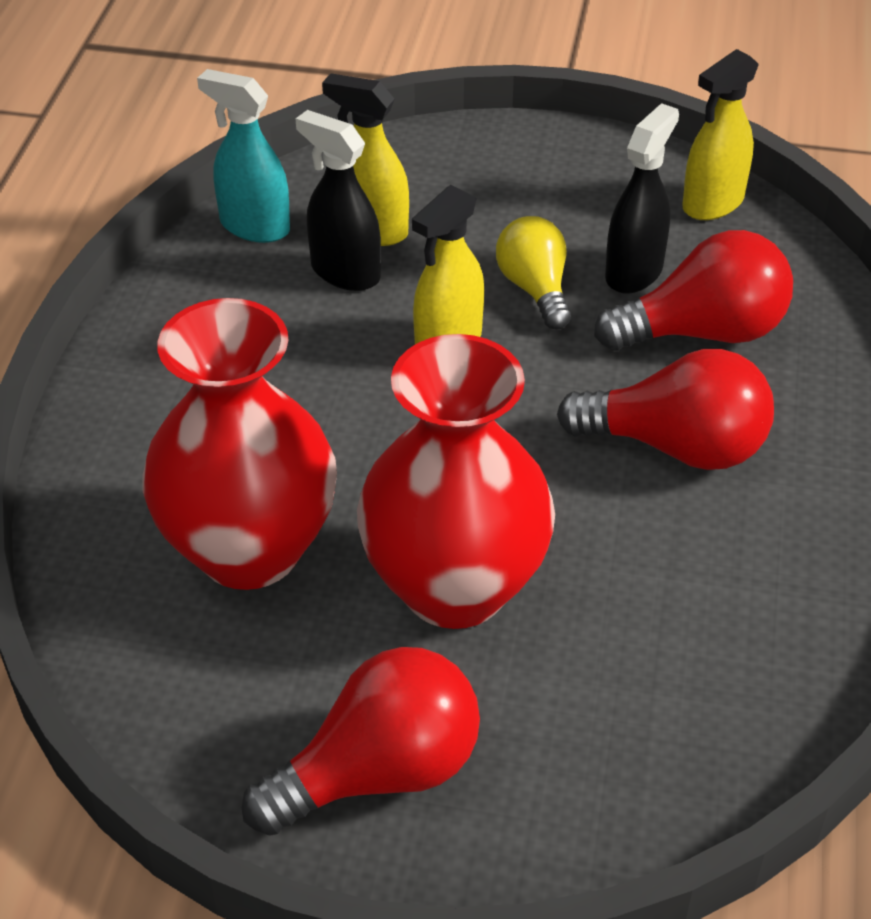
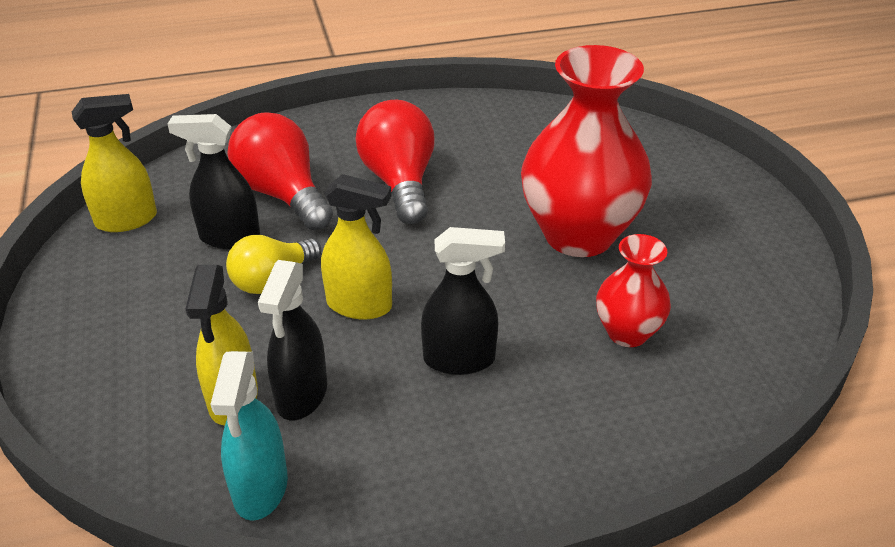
camera: 115 degrees left, 5 degrees down
(249, 550) = (627, 333): red vase -> red vase, size x0.52
(311, 393) = (459, 359): none -> black spray bottle
(379, 772) = (722, 224): red light bulb -> none
(712, 203) = (127, 220): yellow spray bottle -> yellow spray bottle turned 45 degrees counterclockwise

